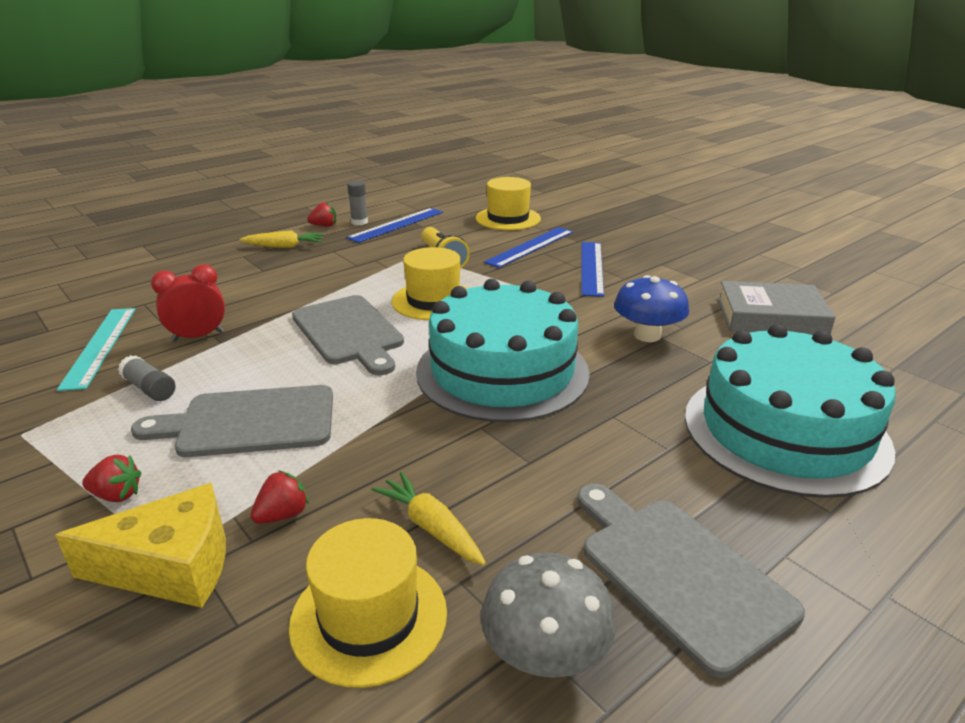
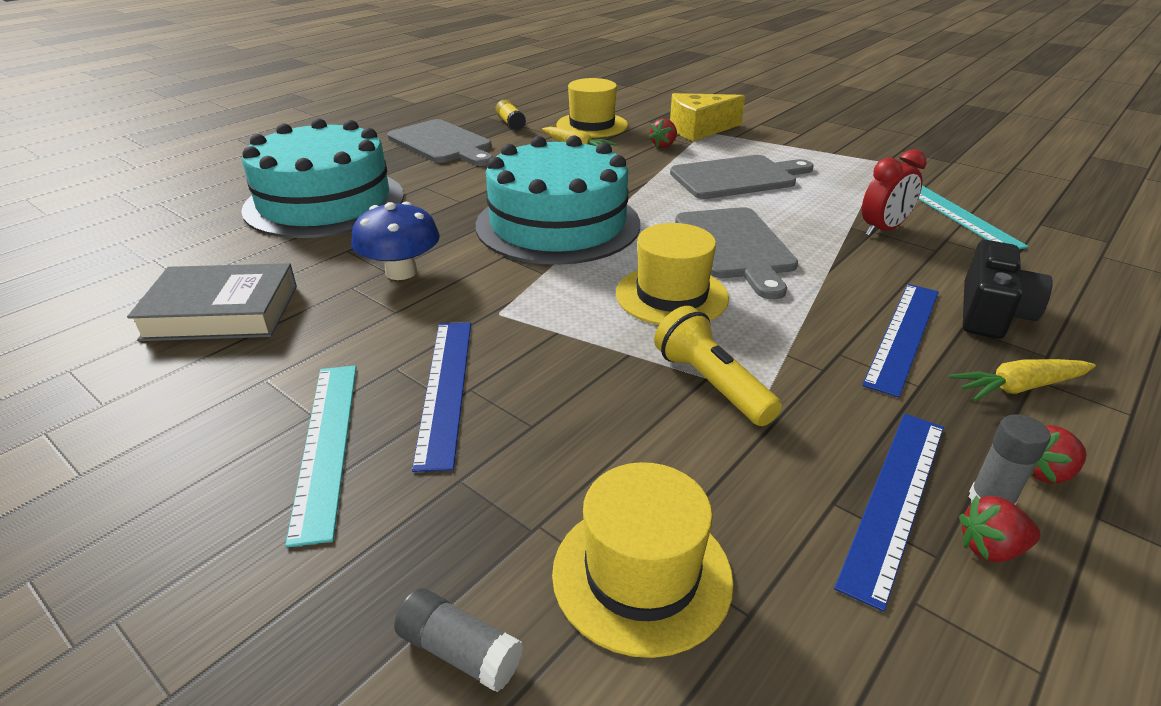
camera: 170 degrees right, 5 degrees up
(117, 495) = (767, 145): red strawberry -> red strawberry (990, 548)
(149, 389) = (846, 189): grey glue stick -> grey glue stick (459, 651)
(232, 275) = (991, 313): none -> black camera
(349, 332) = (735, 247): grey cutting board -> grey cutting board turned 150 degrees counterclockwise
(530, 247) = (561, 442): blue ruler -> blue ruler (903, 335)
(545, 654) = (510, 123): grey mushroom -> yellow glue stick
(646, 254) = (326, 444): none -> turquoise ruler

